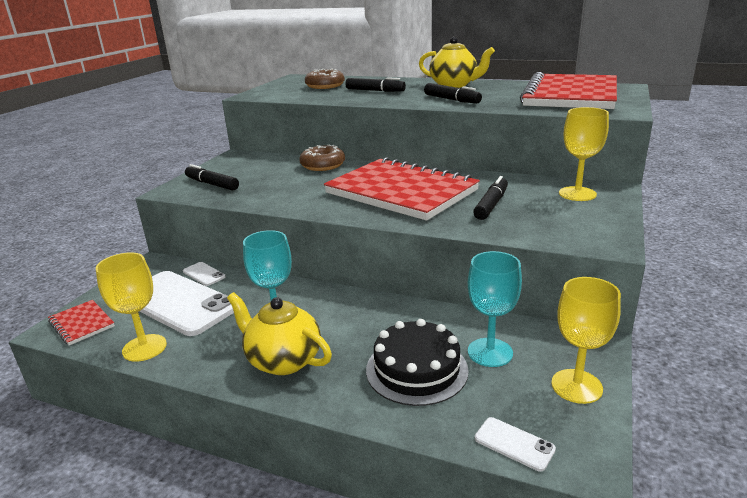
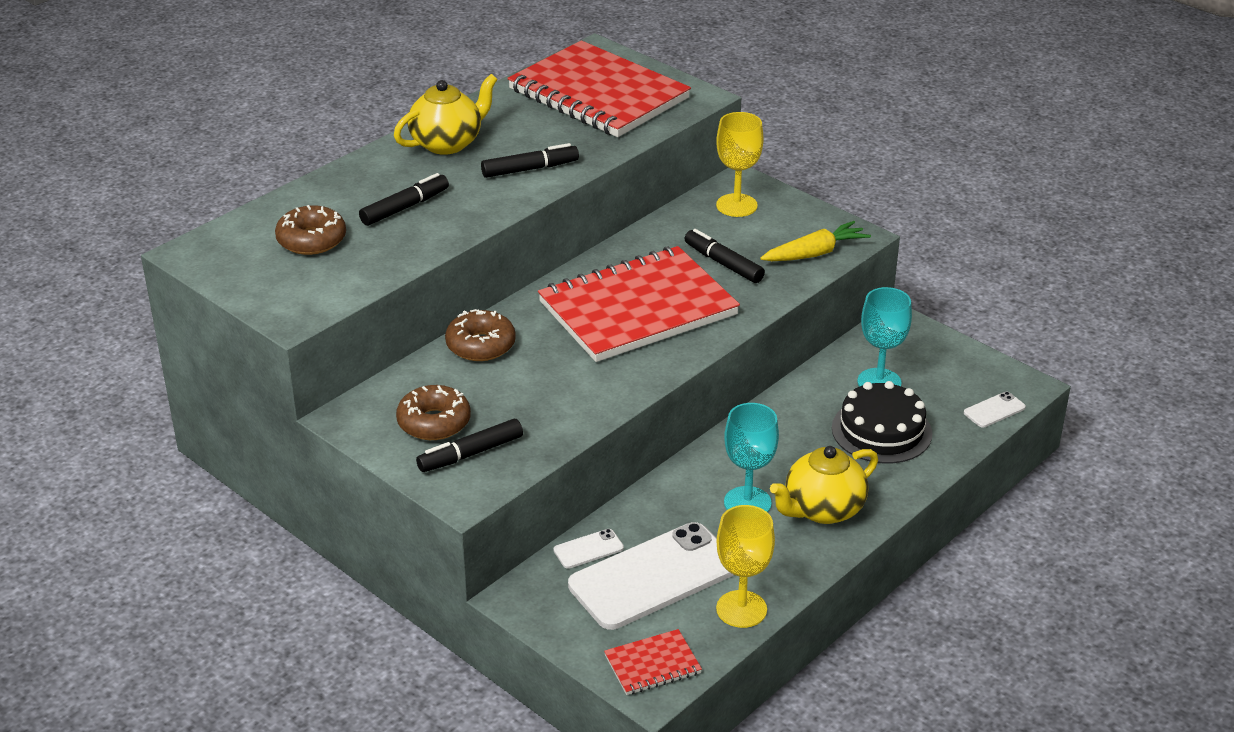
camera: 70 degrees left, 10 degrees up
(239, 171) = (434, 422): none -> brown donut
(554, 232) = (815, 253): none -> yellow carrot
(576, 386) = (946, 356): yellow goblet -> none

